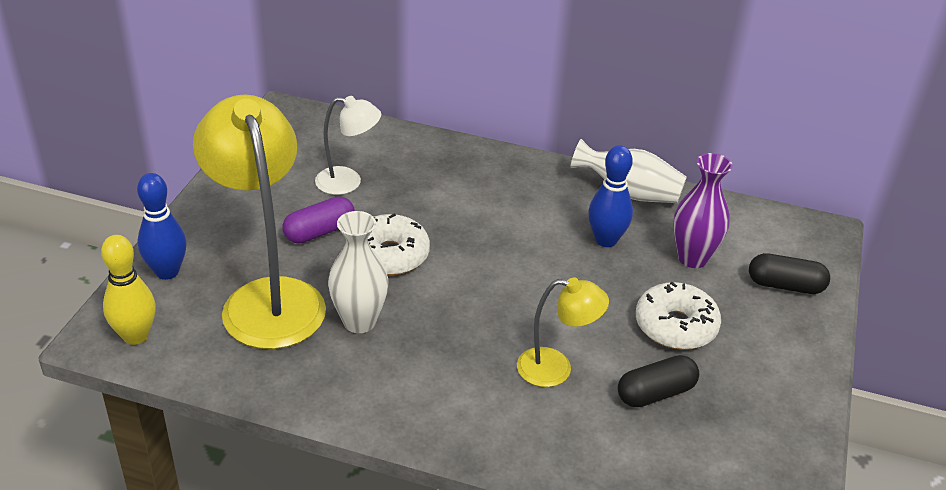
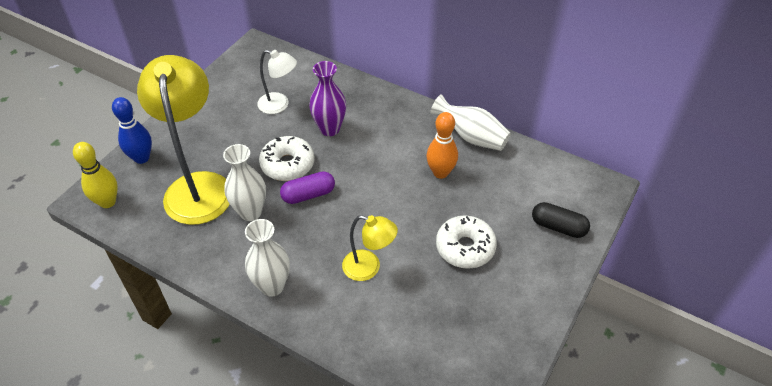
camera: 15 degrees right, 10 degrees up
(319, 232) = (248, 141): purple capsule -> purple capsule (308, 195)
(428, 411) = (272, 286): none -> white vase
(606, 240) = (440, 173): blue bowling pin -> orange bowling pin
(655, 393) = (431, 298): black capsule -> none
(692, 258) = (498, 195): purple vase -> purple vase (329, 129)

